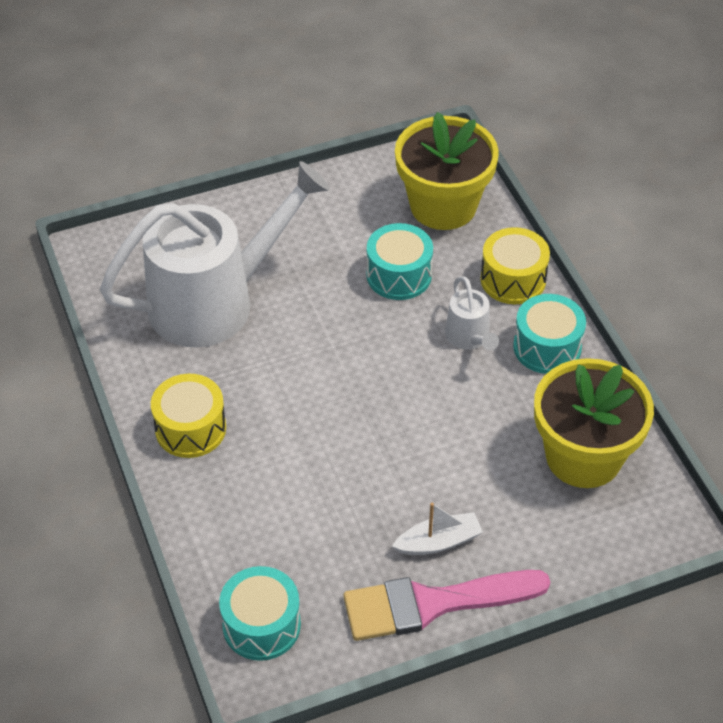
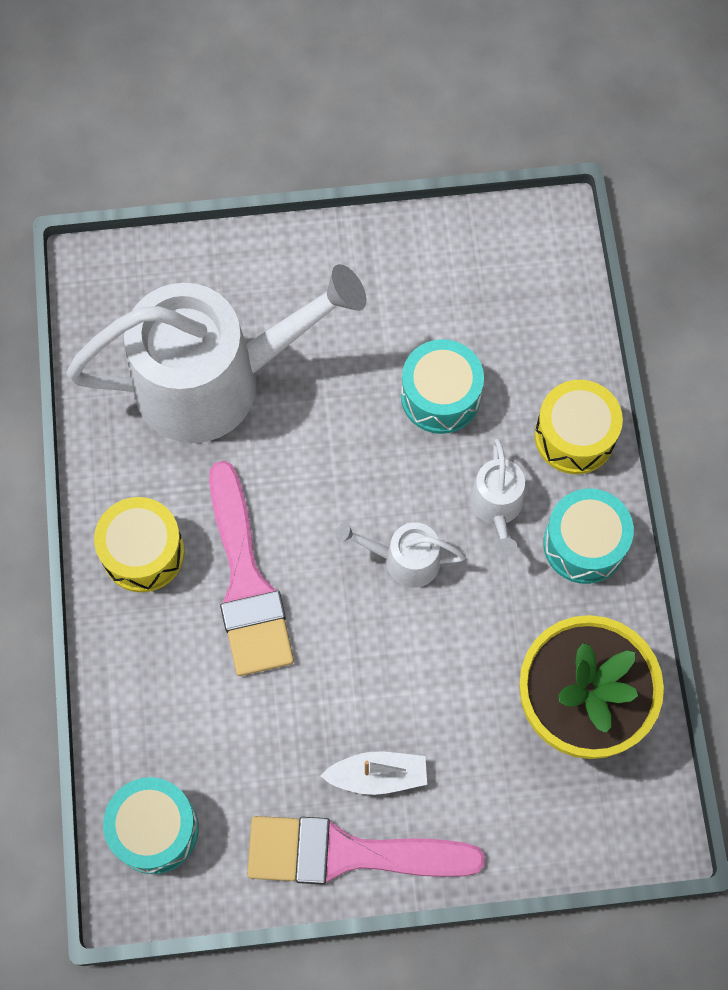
camera: 15 degrees right, 20 degrees up
(283, 430) = (246, 582): none -> pink brush
(407, 388) = (403, 560): none -> white watering can
(443, 206) = (524, 306): yellow flower pot -> none

